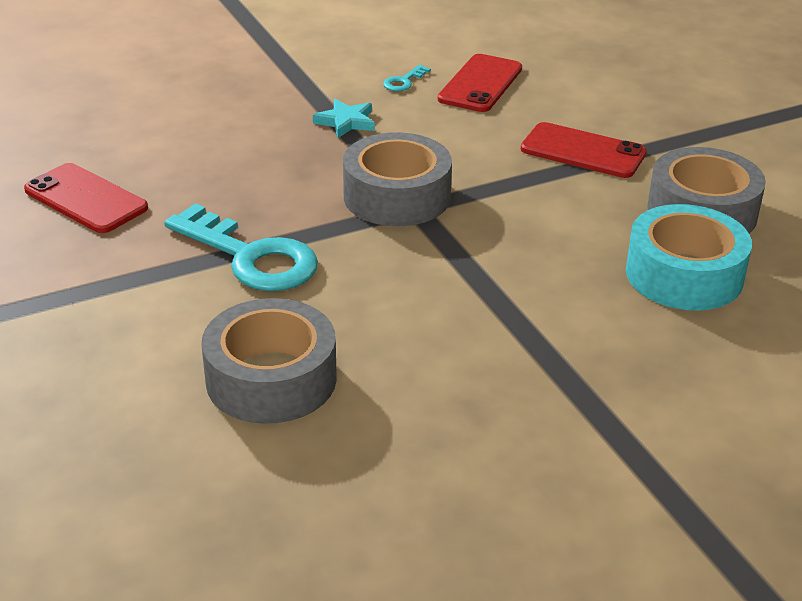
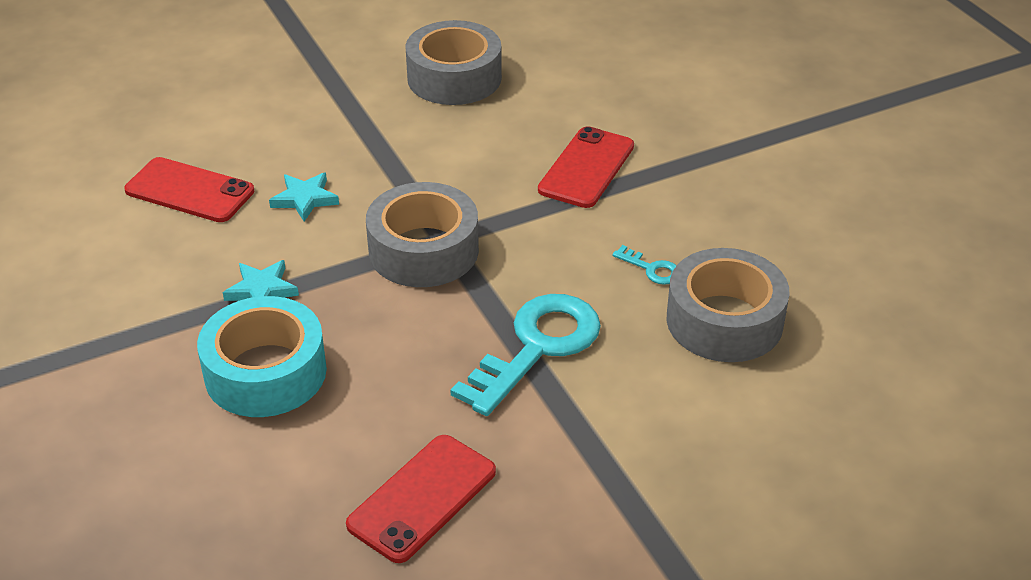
camera: 90 degrees left, 5 degrees up
(404, 81) = (170, 247): turquoise key -> turquoise key (651, 269)
(472, 135) = (305, 199): none -> turquoise star
(583, 151) = (345, 132): red phone -> red phone (586, 168)
(684, 275) = (548, 95): turquoise tape -> turquoise tape (265, 372)

